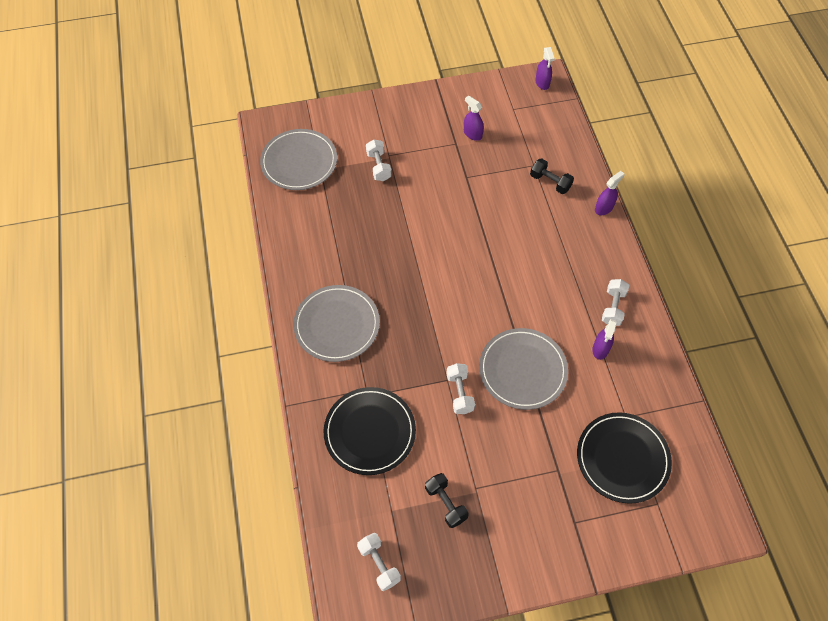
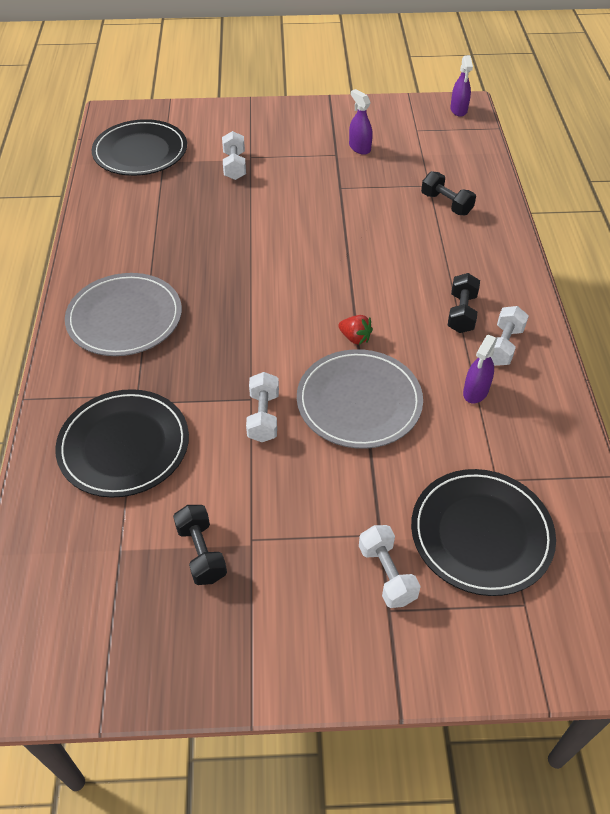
camera: 10 degrees right, 10 degrees down
(299, 162) = (140, 152): grey plate -> black plate
(379, 564) = (77, 619): white dumbbell -> white dumbbell (387, 574)
(508, 316) = (355, 338): none -> red strawberry
(579, 283) = (461, 313): none -> black dumbbell
(604, 208) = (512, 237): purple spray bottle -> none

